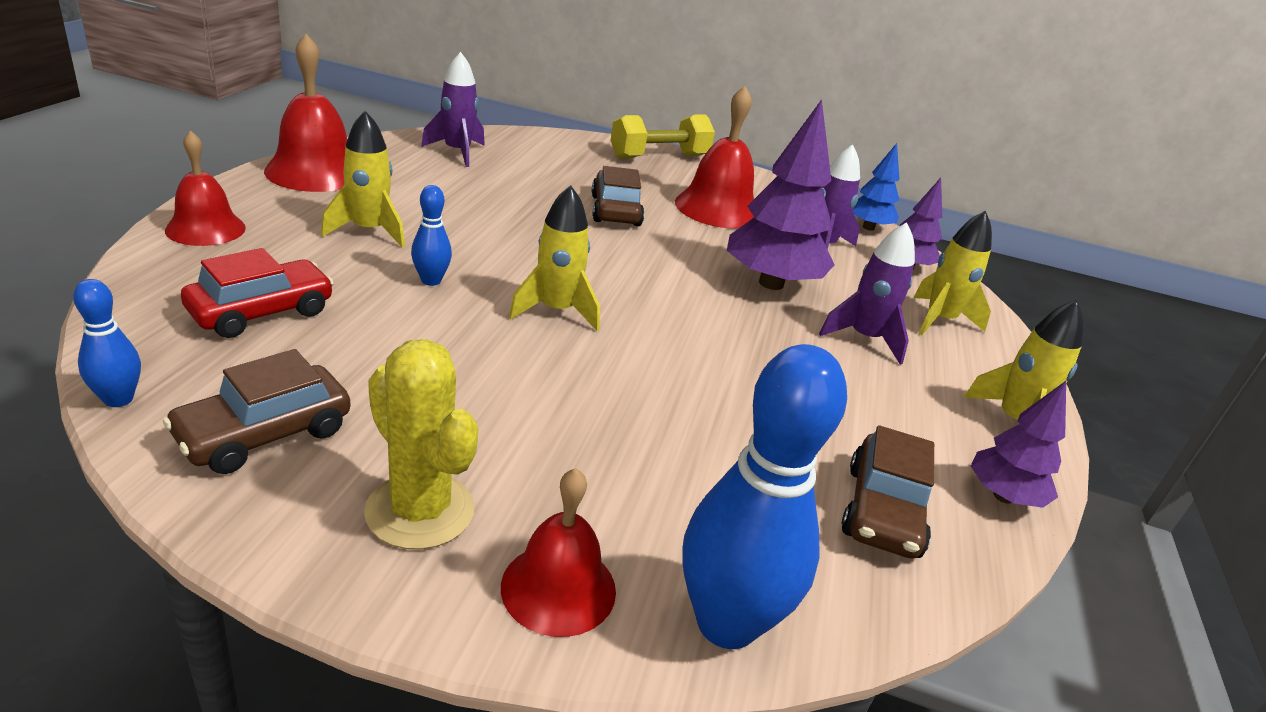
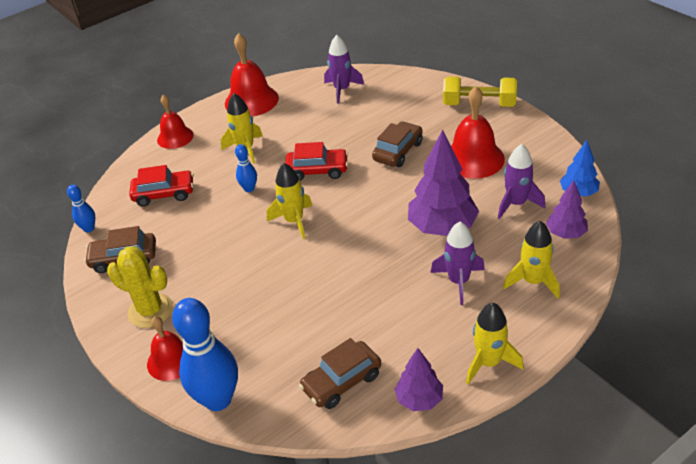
camera: 45 degrees right, 10 degrees up
(420, 511) = (150, 310): yellow cactus -> yellow cactus turned 60 degrees counterclockwise
(523, 244) = (317, 170): none -> red car

